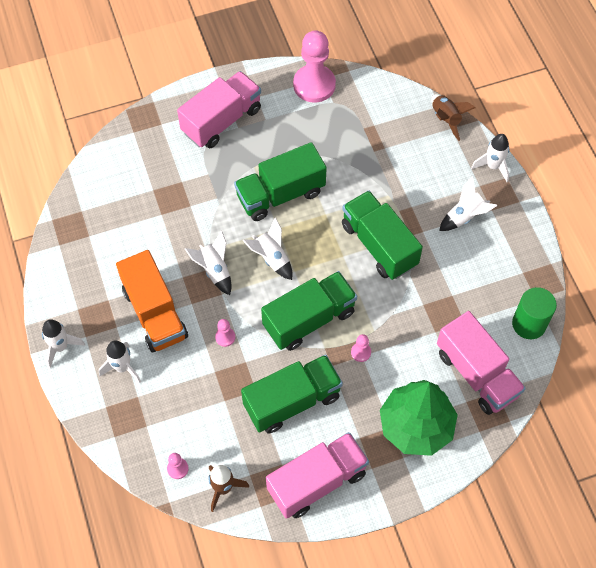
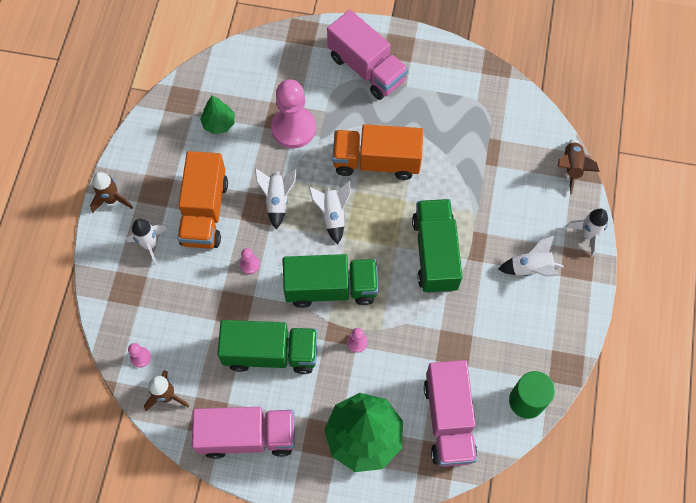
camera: 30 degrees right, 5 degrees up
(60, 347) = (112, 199): white rocket -> brown rocket
(118, 231) = (219, 123): none -> green tree
(221, 121) = (366, 68): pink truck -> pink truck turned 60 degrees clockwise
(280, 194) = (376, 161): green truck -> orange truck
(314, 85) = (469, 75): pink pawn -> pink pawn (293, 128)

